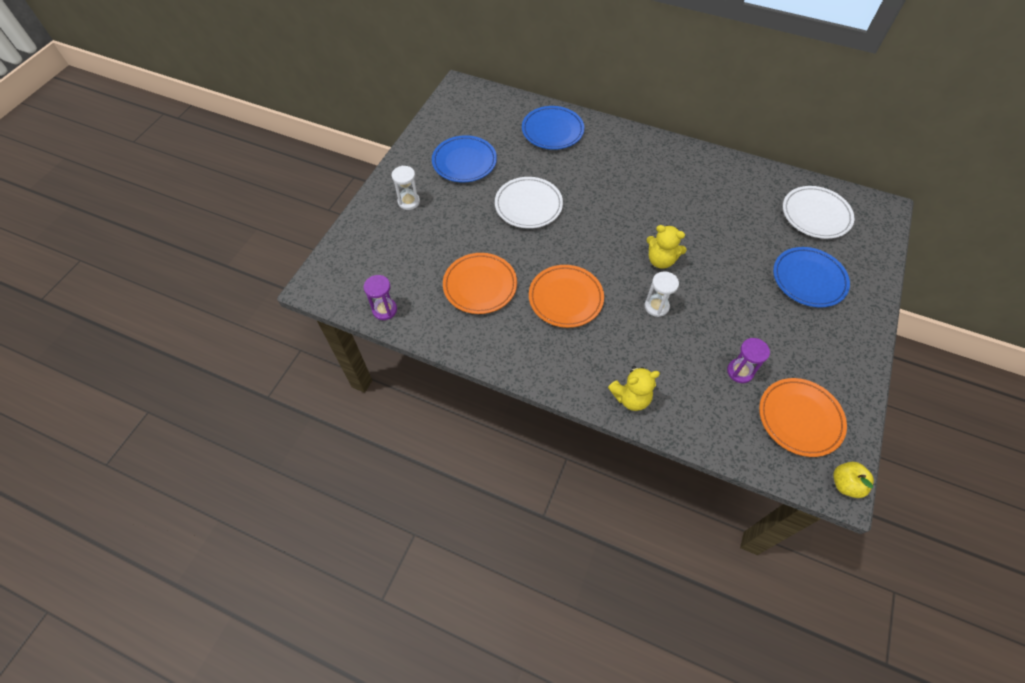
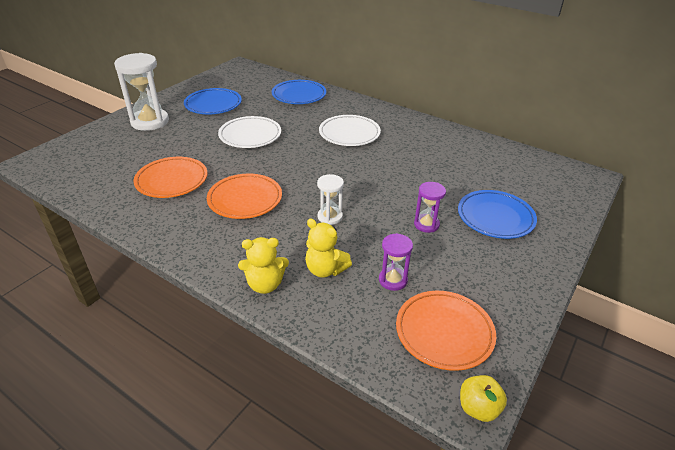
camera: 10 degrees right, 20 degrees down
(384, 310) = (75, 185): purple hourglass -> purple hourglass (426, 224)
(409, 202) = (150, 122): white hourglass -> white hourglass, size x1.88
(660, 260) = (351, 185): yellow teddy bear -> yellow teddy bear (325, 269)
(815, 215) = (518, 172): white plate -> white plate (349, 134)

